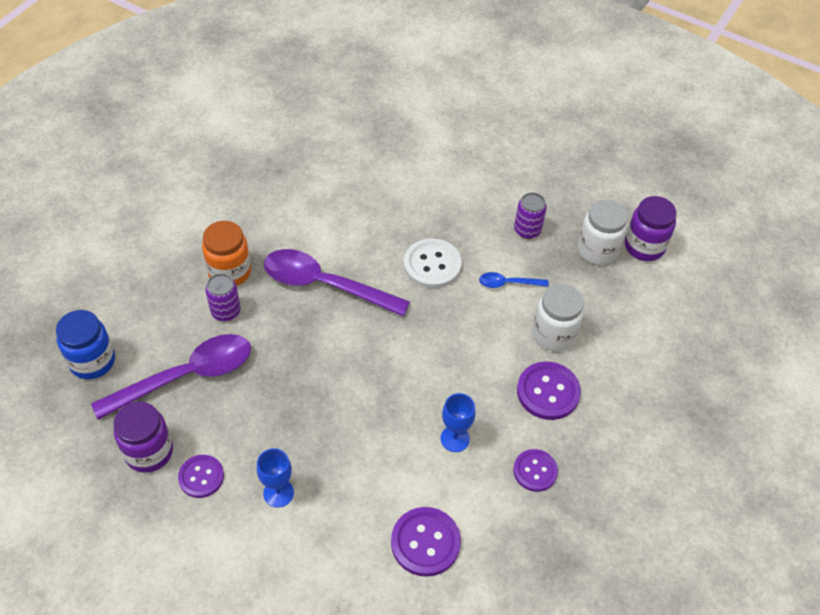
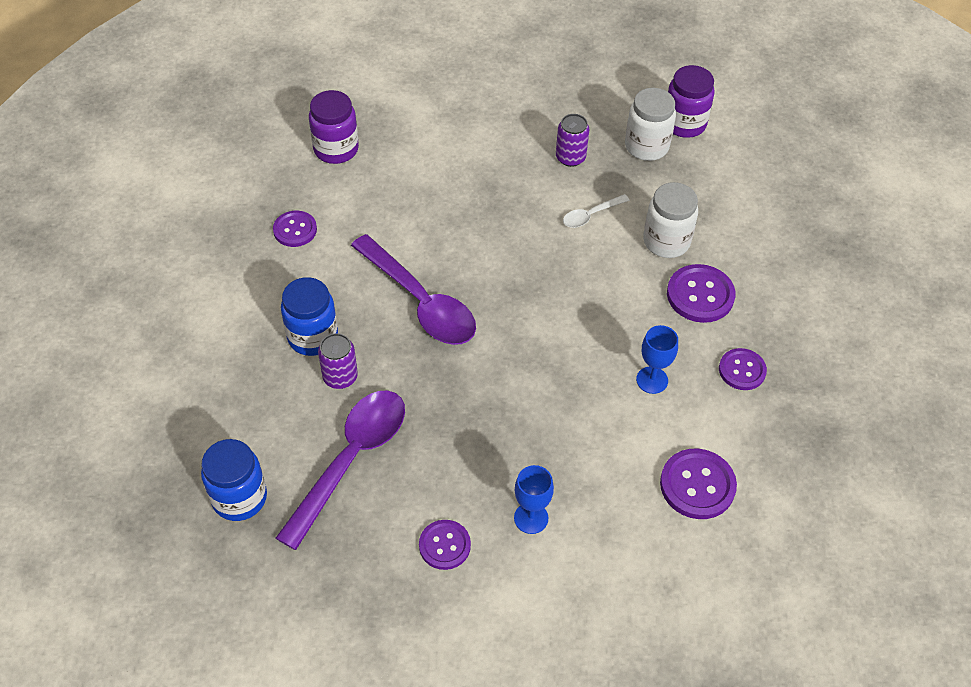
camera: 30 degrees left, 0 degrees up
(149, 452) = (373, 552): purple jar -> purple jar (336, 149)
(229, 272) = (313, 337): orange jar -> blue jar
(278, 187) = (295, 230): none -> purple button
(325, 285) = (420, 301): purple spoon -> purple spoon turned 120 degrees counterclockwise
(432, 265) = (508, 232): white button -> none
(508, 283) = (591, 215): blue spoon -> white spoon

